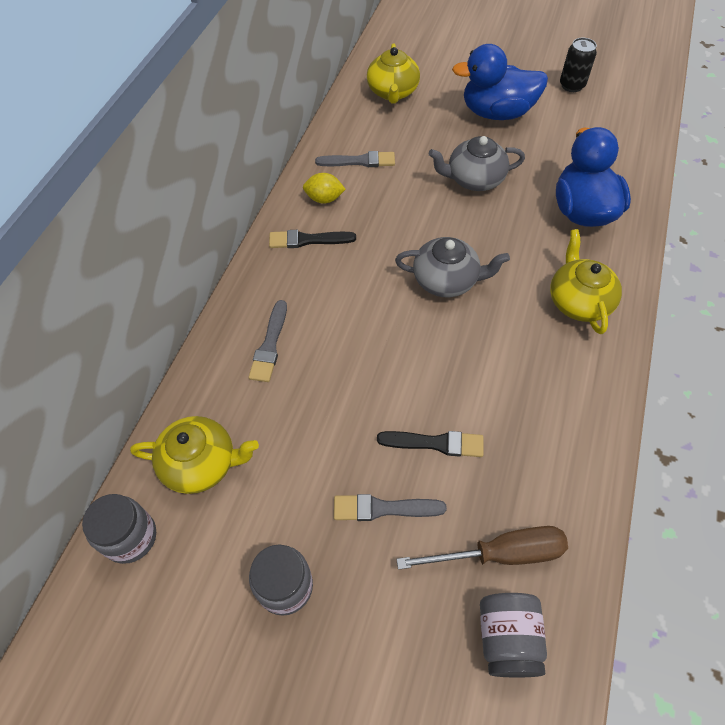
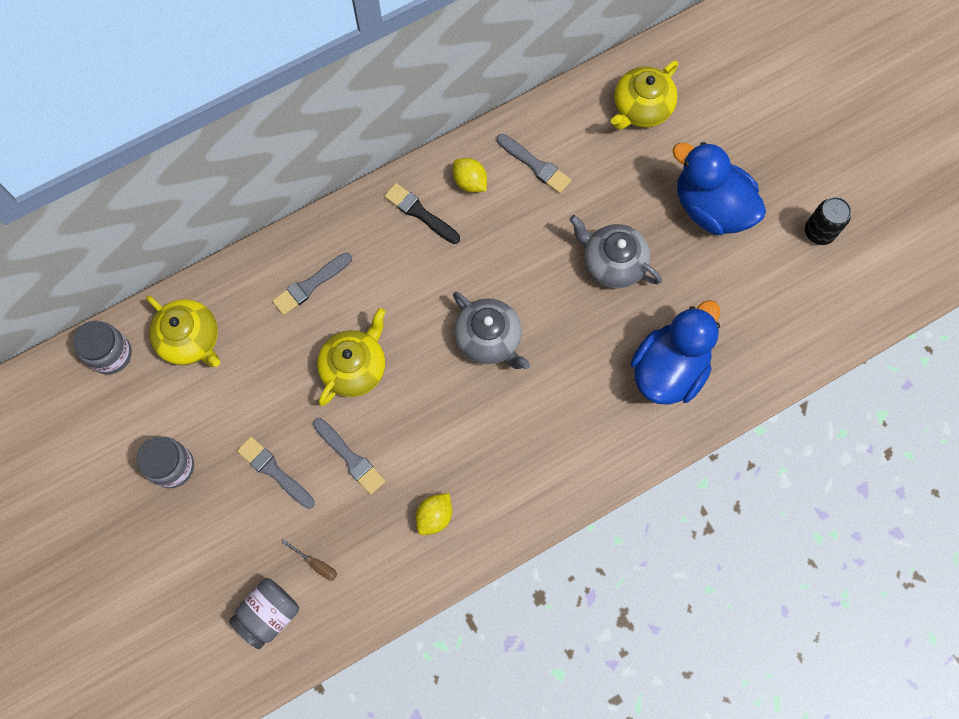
camera: 40 degrees right, 15 degrees up
(435, 443) = (350, 458): black brush -> grey brush
(500, 554) = (316, 564): brown screwdriver -> brown screwdriver, size x0.46
(547, 430) = (434, 516): none -> yellow lemon
(578, 301) = (570, 443): yellow teapot -> yellow teapot (355, 367)

